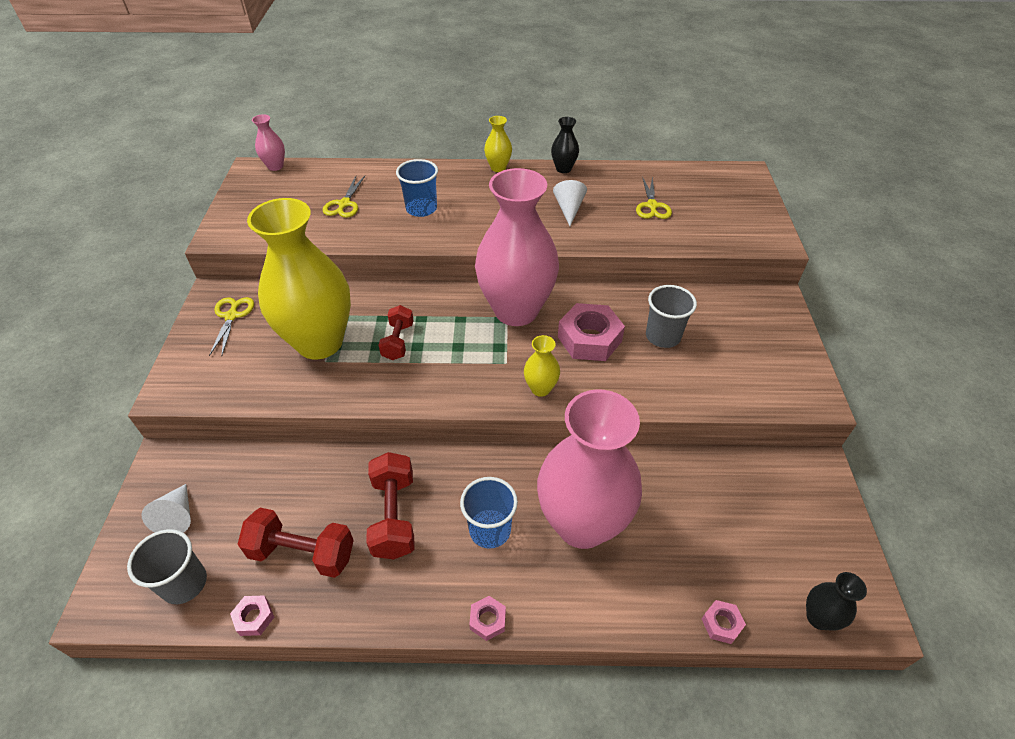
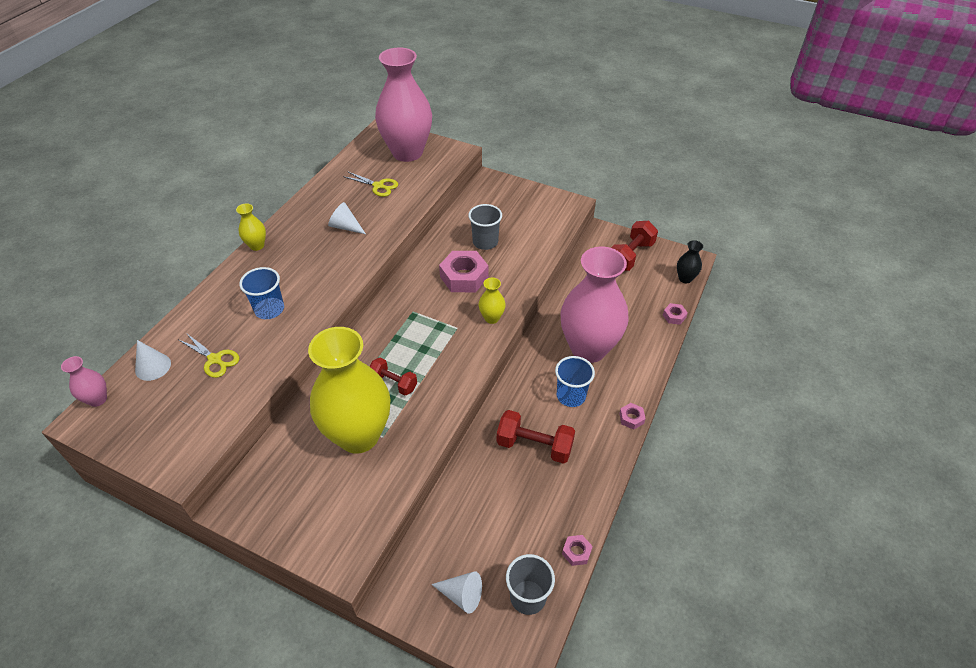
camera: 65 degrees left, 0 degrees up
(232, 316) = (276, 496): yellow scissors -> none
(302, 553) = (538, 510): red dumbbell -> red dumbbell (630, 256)
(321, 176) = (153, 367): none -> white cone
(516, 310) = (410, 304): pink vase -> pink vase (407, 152)
(563, 169) = (294, 211): black vase -> none

